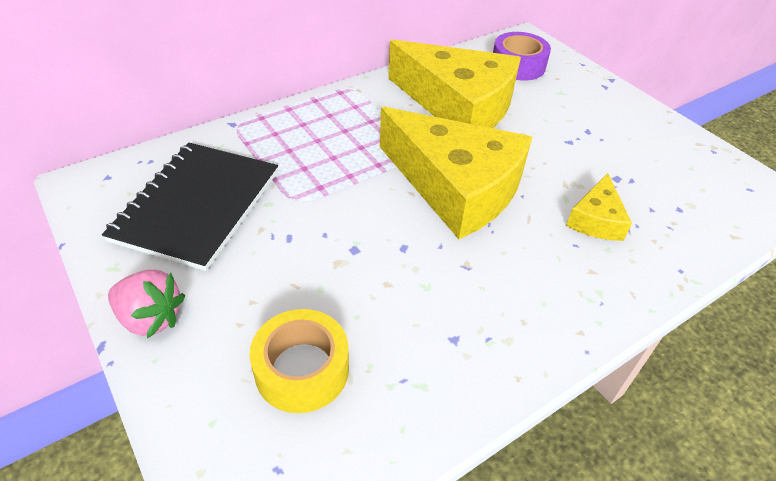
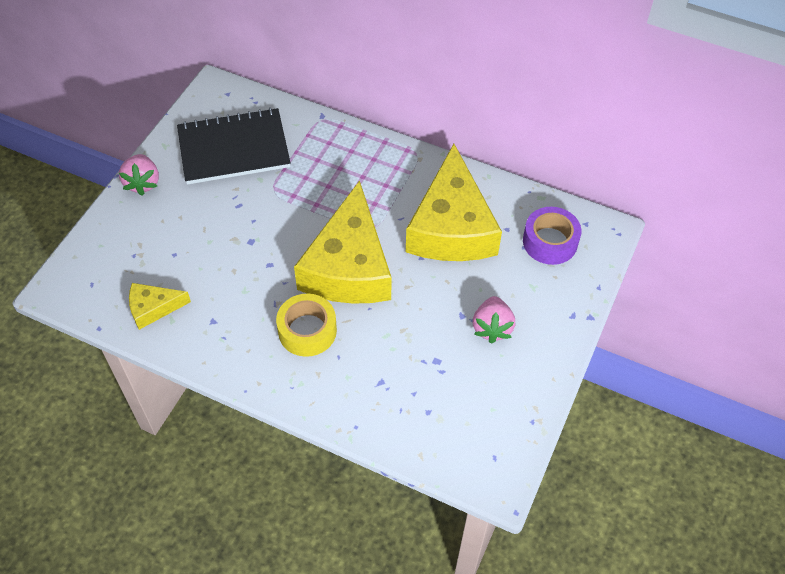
camera: 60 degrees right, 10 degrees up
(302, 369) = (150, 263): yellow tape -> yellow tape (307, 331)
(594, 130) = (492, 327): none -> pink strawberry
(596, 219) = (374, 360): yellow cheese -> yellow cheese (153, 308)

